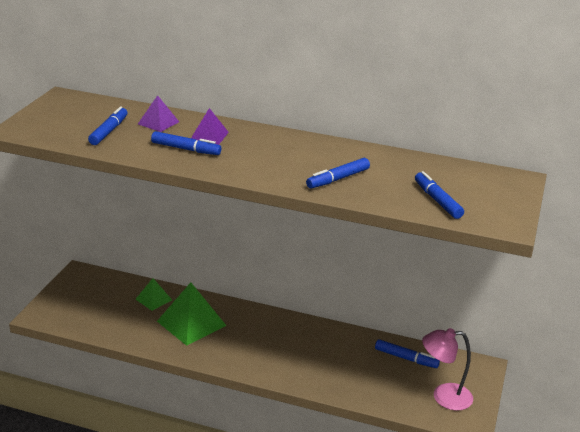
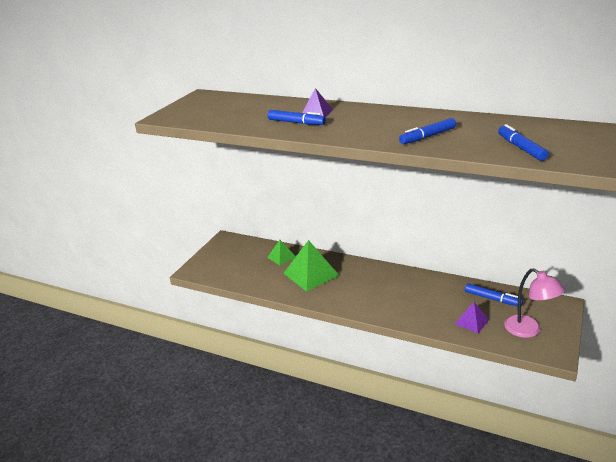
camera: 10 degrees right, 0 degrees up
(108, 131) = (234, 114): blue marker -> none
(158, 123) = (275, 106): purple pyramid -> purple pyramid (471, 321)
(444, 396) = (529, 330): pink lamp -> pink lamp turned 135 degrees counterclockwise

